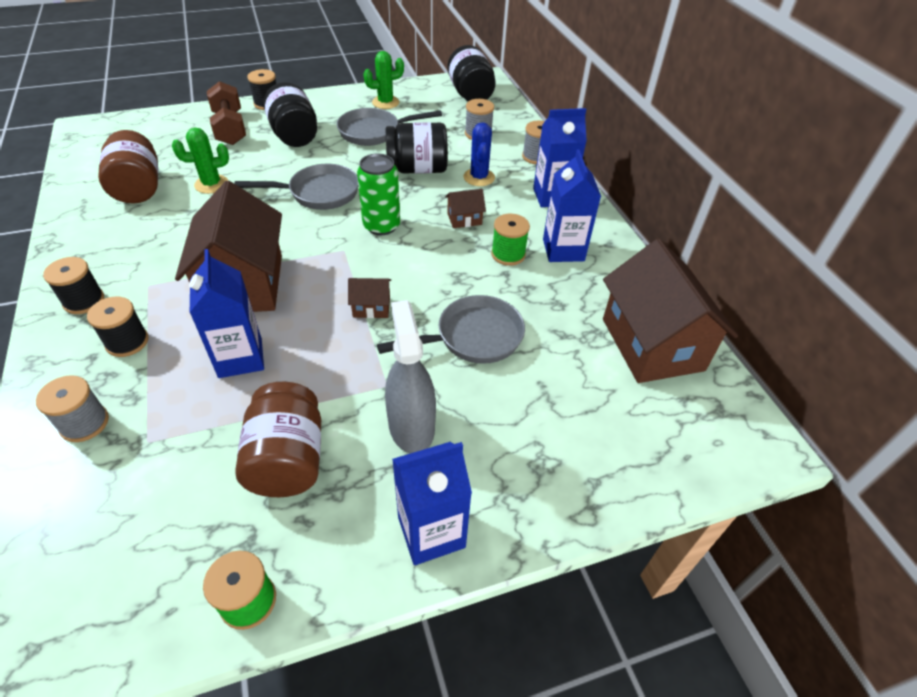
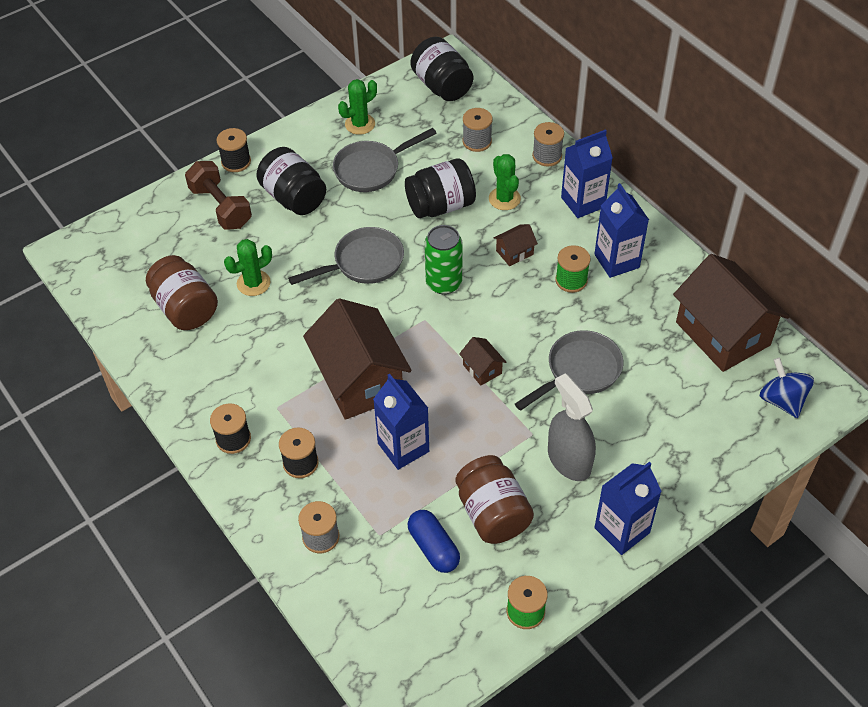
camera: 15 degrees left, 5 degrees up
(194, 477) = (433, 547): none -> blue capsule
(371, 307) = (482, 369): brown house -> brown house turned 75 degrees clockwise
(479, 177) = (504, 199): blue cactus -> green cactus
(701, 435) = (782, 400): none -> blue spinning top

